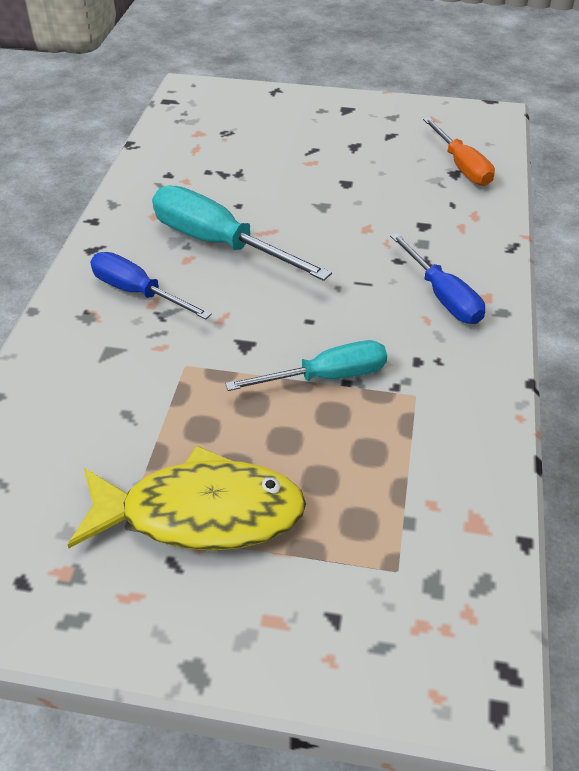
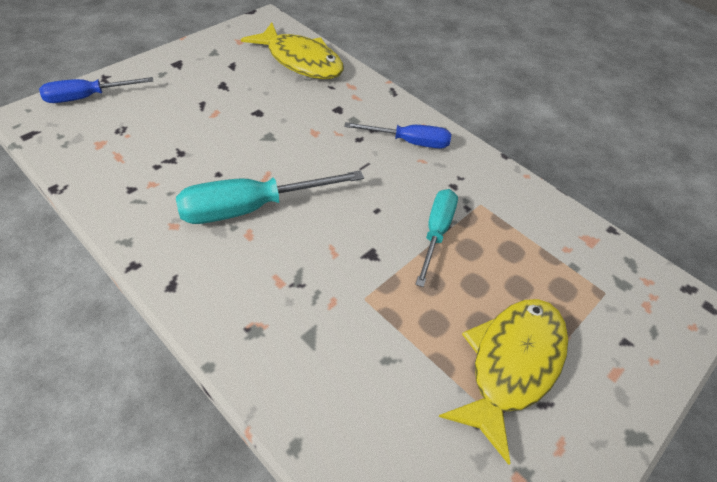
camera: 60 degrees left, 5 degrees up
(138, 292) = (258, 284): blue screwdriver -> blue screwdriver (87, 97)
(461, 166) = (301, 61): orange screwdriver -> yellow fish

